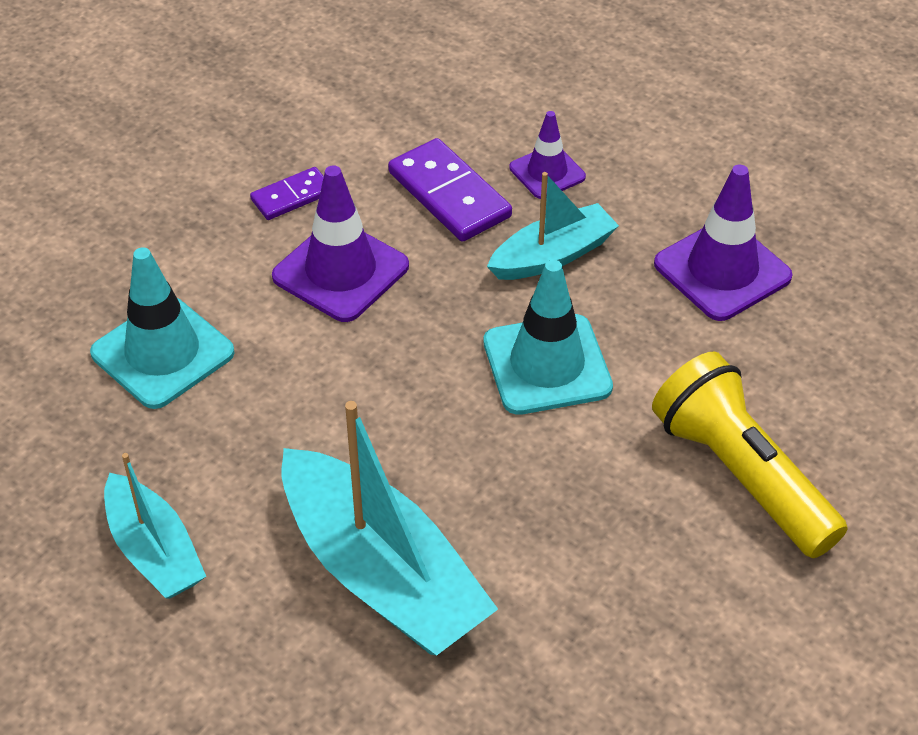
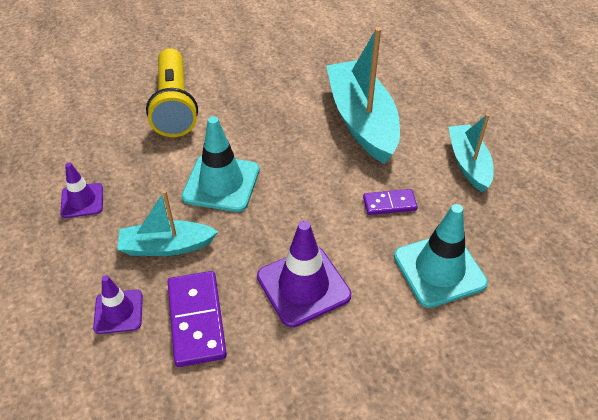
camera: 155 degrees left, 0 degrees up
(292, 196) = (308, 365): purple domino -> purple domino (389, 204)
(722, 270) = (82, 200): purple traffic cone -> purple traffic cone, size x0.60

